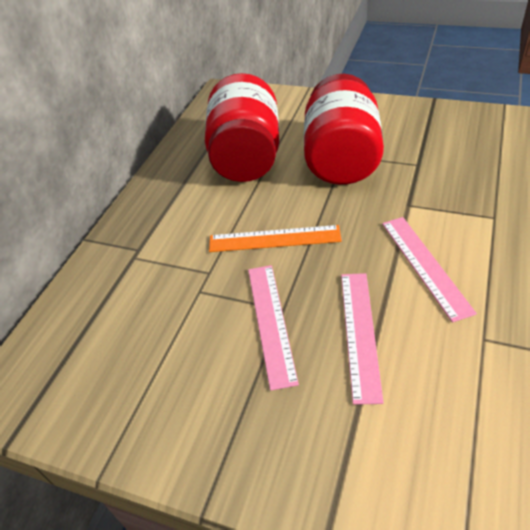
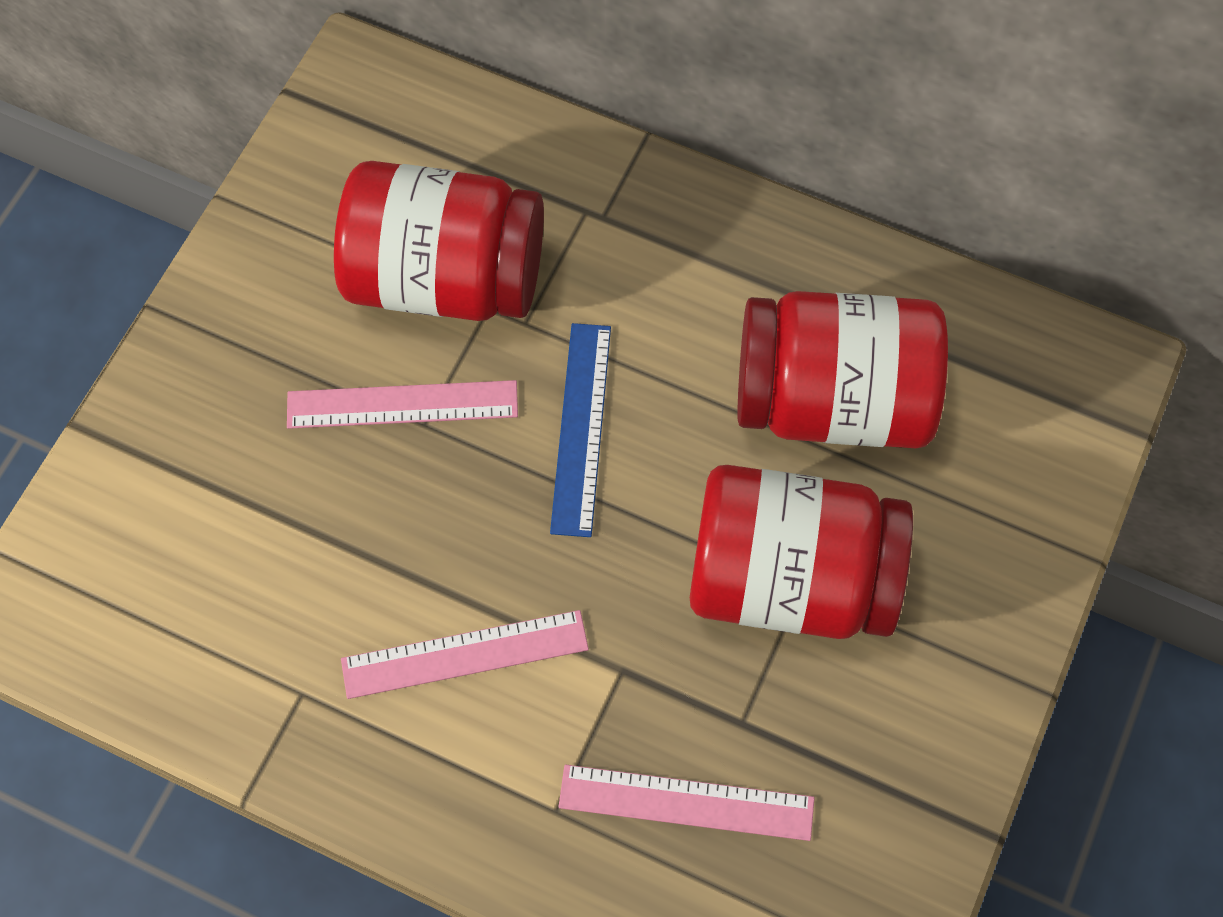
camera: 90 degrees right, 20 degrees up
(177, 316) = (445, 278): none -> red jar
(274, 239) = (581, 428): orange ruler -> blue ruler
(359, 333) = (353, 523): pink ruler -> pink ruler (686, 802)

